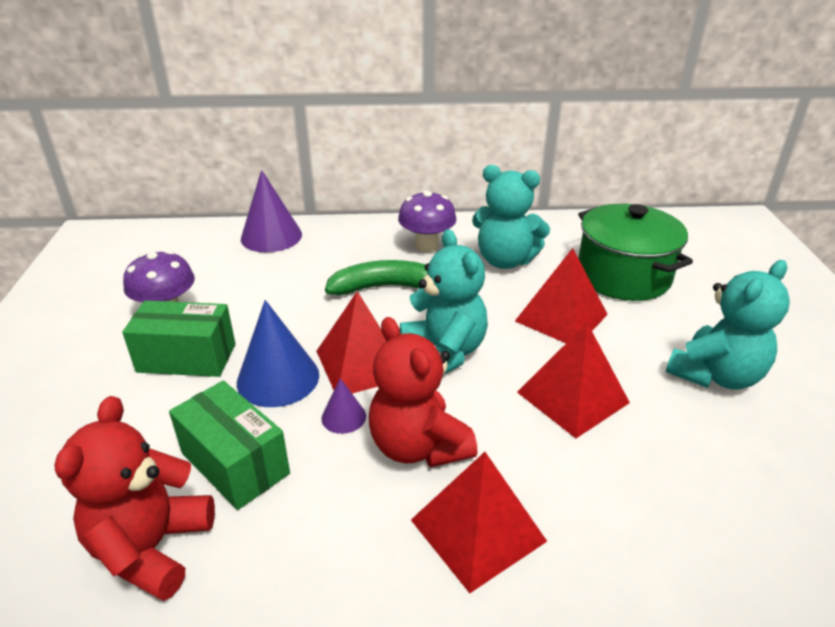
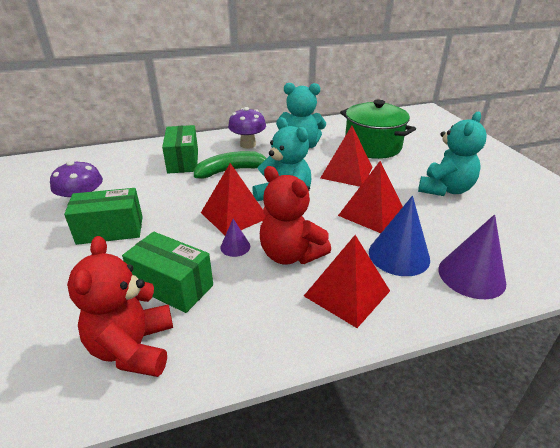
camera: 15 degrees left, 0 degrees up
(271, 236) = (141, 151): purple cone -> purple cone (471, 275)
(278, 378) = (181, 232): blue cone -> blue cone (399, 255)
(323, 261) = (183, 161): none -> green box

